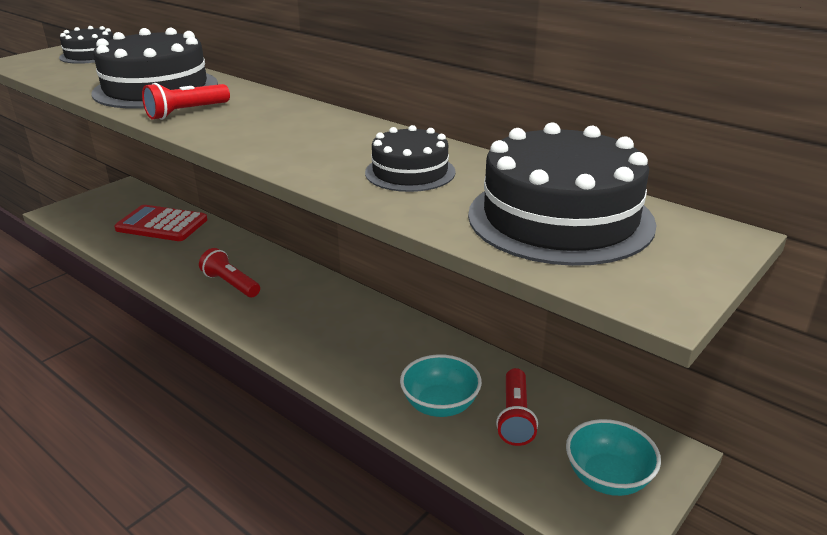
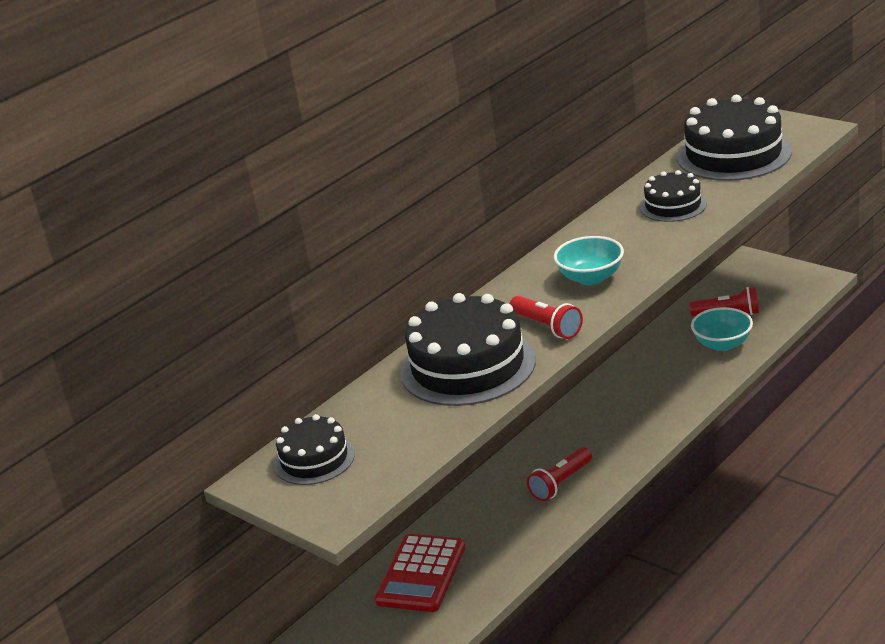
camera: 85 degrees left, 0 degrees up
(608, 478) = (776, 280): turquoise bowl -> turquoise bowl (591, 278)

